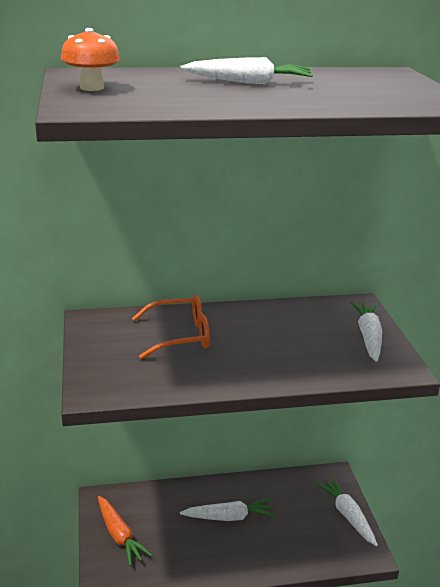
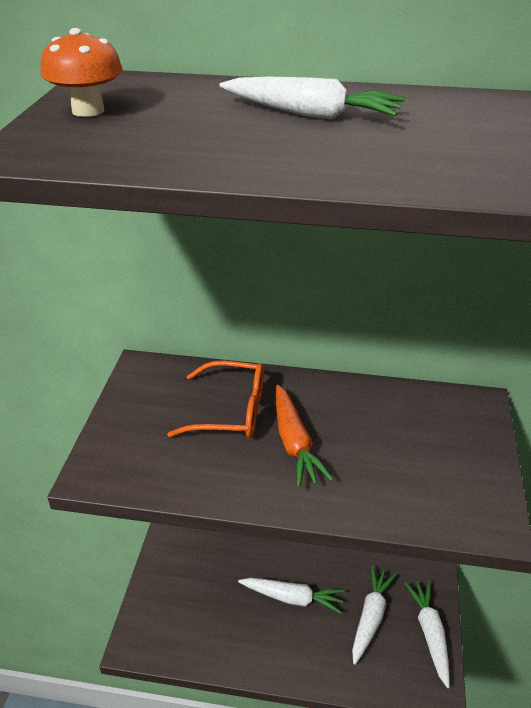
camera: 20 degrees right, 10 degrees up
(119, 535) = (170, 589): orange carrot -> orange carrot (294, 443)
(368, 337) = (467, 460): white carrot -> white carrot (370, 617)

